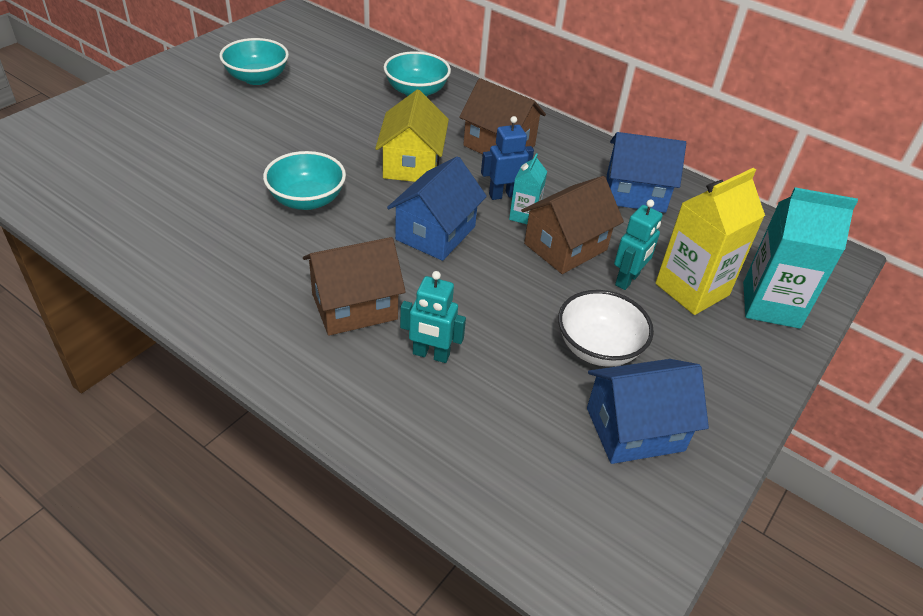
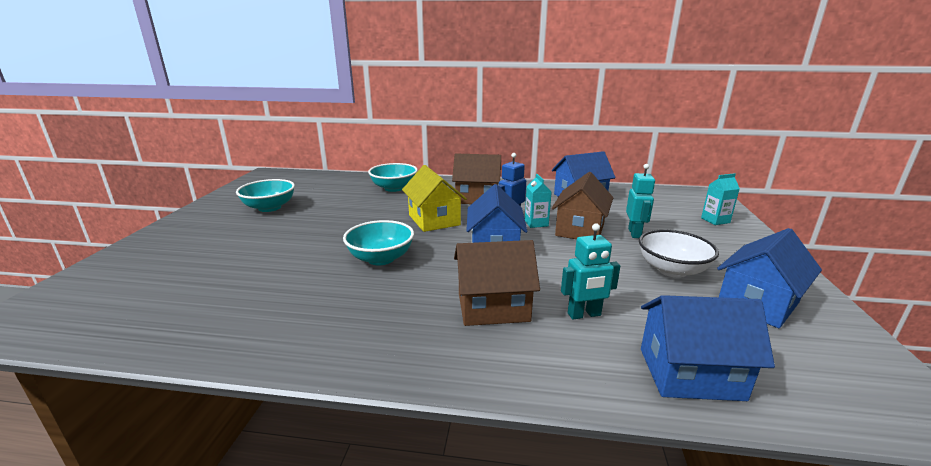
camera: 25 degrees left, 20 degrees down
(354, 306) = (493, 307): brown house -> brown house turned 45 degrees clockwise
(452, 456) = (690, 373): none -> blue house
(692, 289) = (671, 226): yellow carton -> none
(771, 305) = (715, 220): turquoise carton -> turquoise carton, size x0.52

